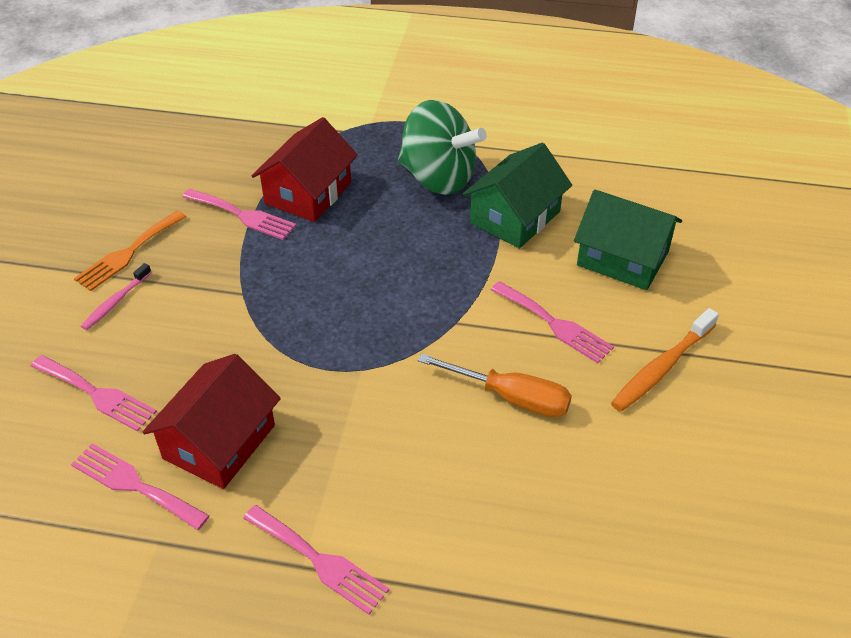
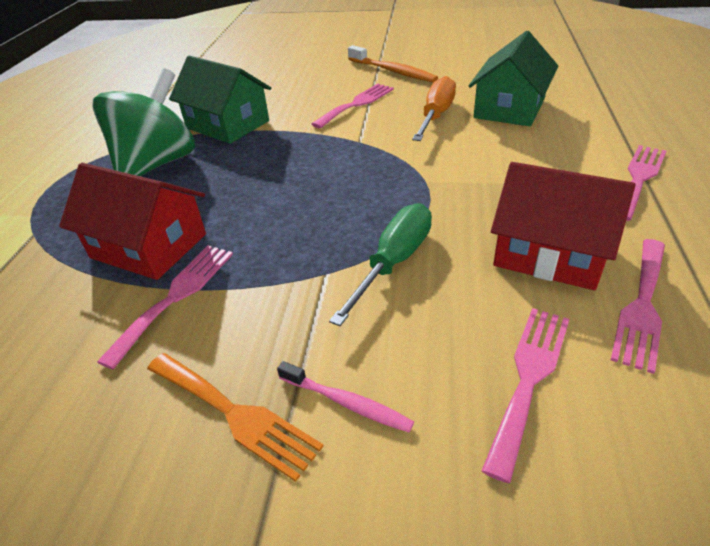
camera: 90 degrees left, 5 degrees down
(241, 334) = (394, 262): none -> green screwdriver
(622, 258) = (285, 84): green house -> green house (509, 108)

